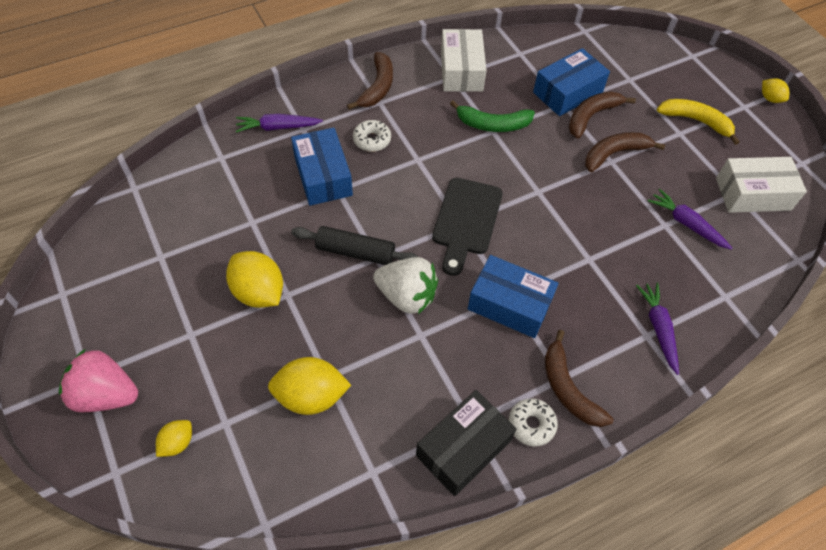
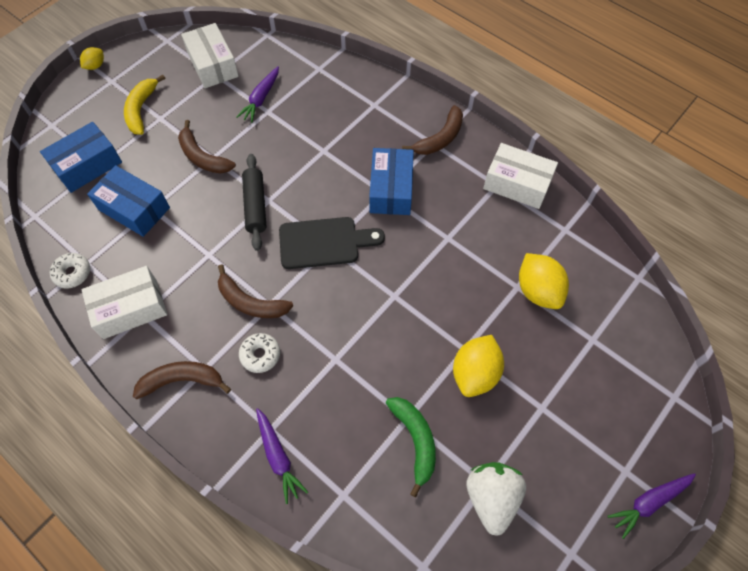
camera: 110 degrees left, 5 degrees up
(106, 394) = (628, 444): pink strawberry -> none
(177, 443) = (627, 365): yellow lemon -> none
(323, 176) = (324, 380): blue box -> blue box (87, 165)
(355, 252) = (397, 314): black rolling pin -> black rolling pin (256, 206)
(406, 296) = (419, 260): white strawberry -> white strawberry (491, 497)
(463, 448) = (517, 184): black box -> white box
(493, 124) = (200, 257): green banana -> green banana (415, 440)
(531, 424) = (478, 152): white donut -> white donut (72, 273)
(591, 116) = (161, 183): brown banana -> brown banana (251, 302)
(658, 329) = (365, 99): purple carrot -> purple carrot (649, 502)

